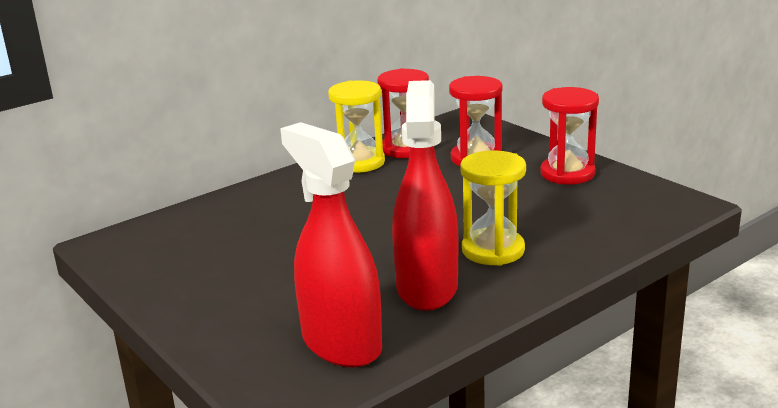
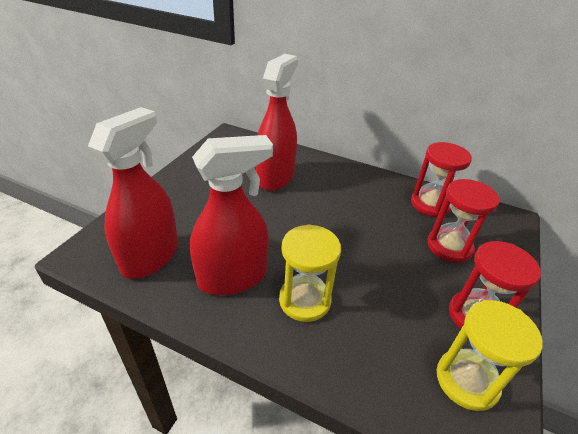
camera: 60 degrees right, 15 degrees up
(258, 226) = (275, 177): none -> red spray bottle
(359, 162) = (389, 189): yellow hourglass -> yellow hourglass (466, 380)

